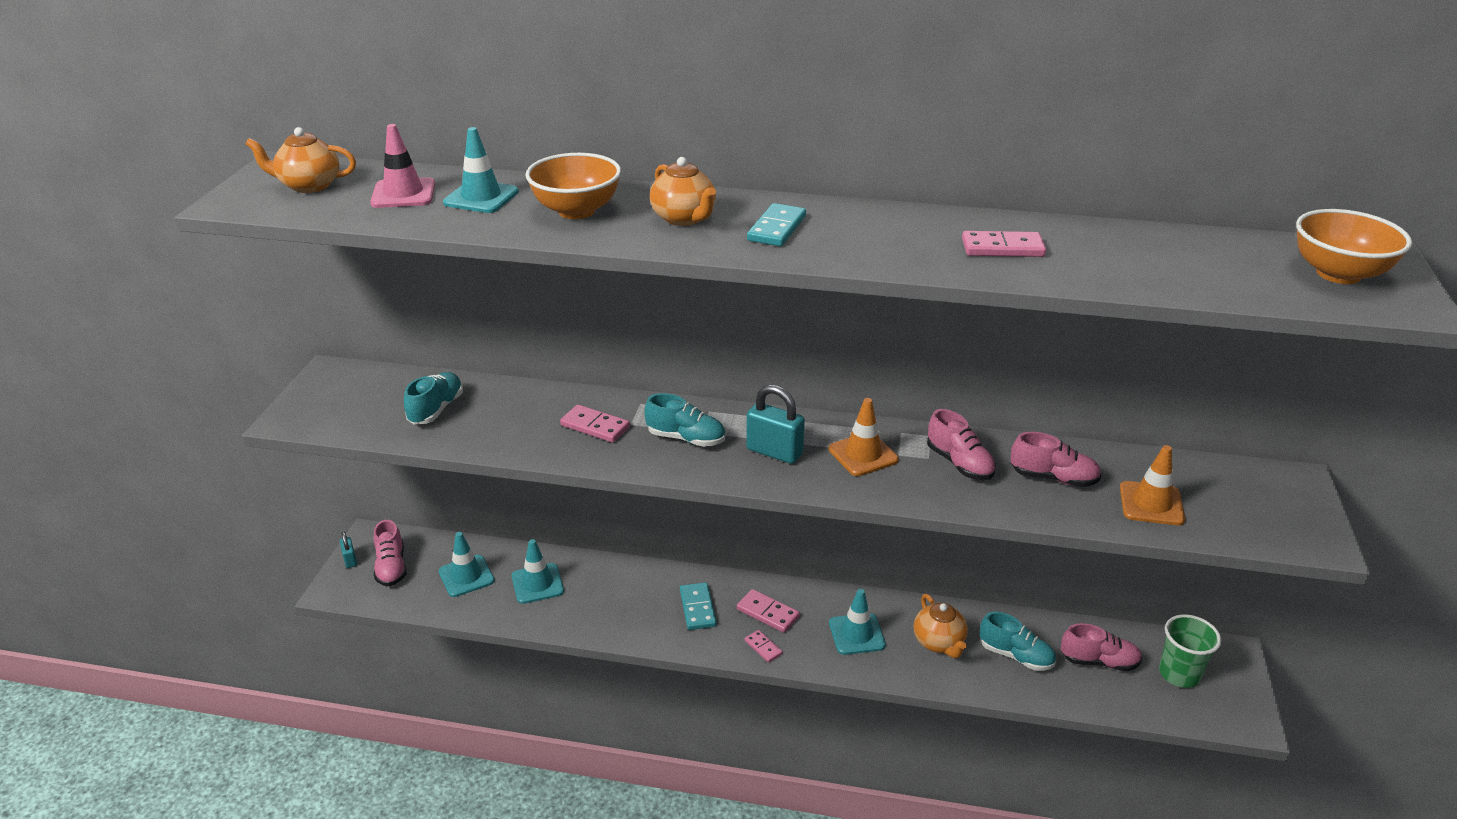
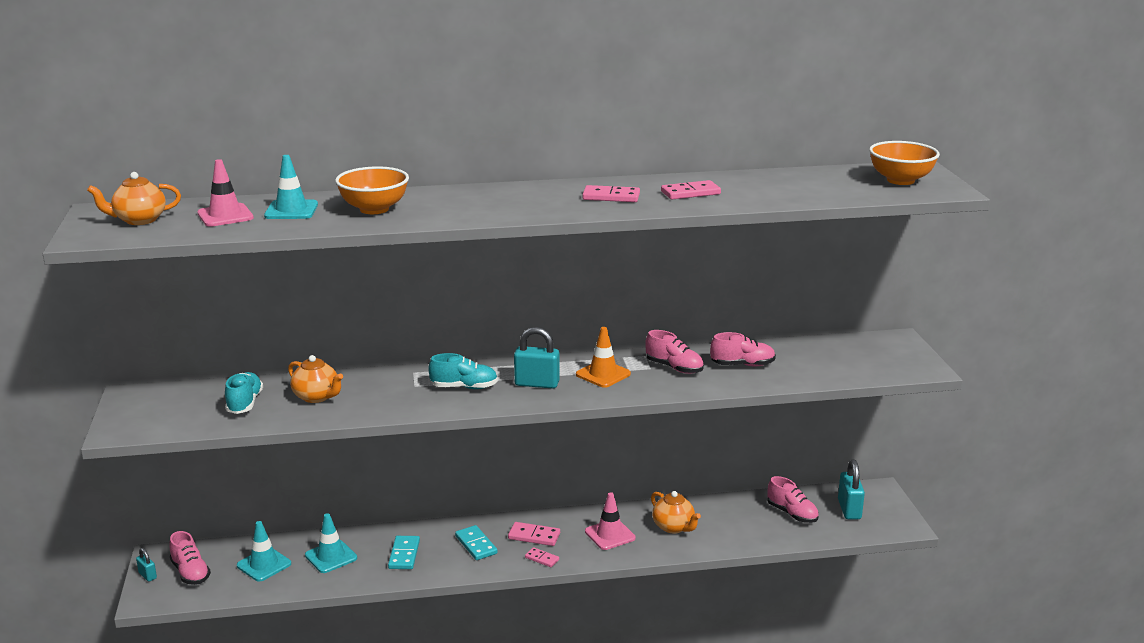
camera: 20 degrees left, 10 degrees down
(595, 426) = (387, 392): pink domino -> pink domino (611, 197)
(684, 218) = (459, 204): orange teapot -> orange teapot (317, 397)
(777, 228) = (530, 201): turquoise domino -> turquoise domino (404, 554)
(856, 634) = (610, 535): turquoise traffic cone -> pink traffic cone
(1016, 656) = (733, 523): turquoise shoe -> none
(1099, 661) = (792, 514): pink shoe -> pink shoe turned 60 degrees clockwise
(1151, 504) = (813, 367): orange traffic cone -> none
(1179, 674) = (849, 509): green cup -> turquoise padlock

